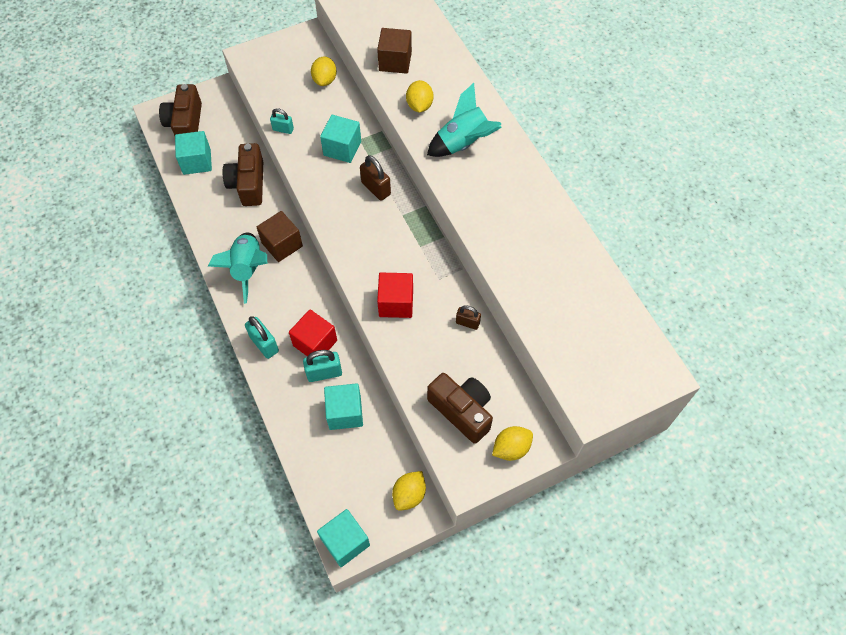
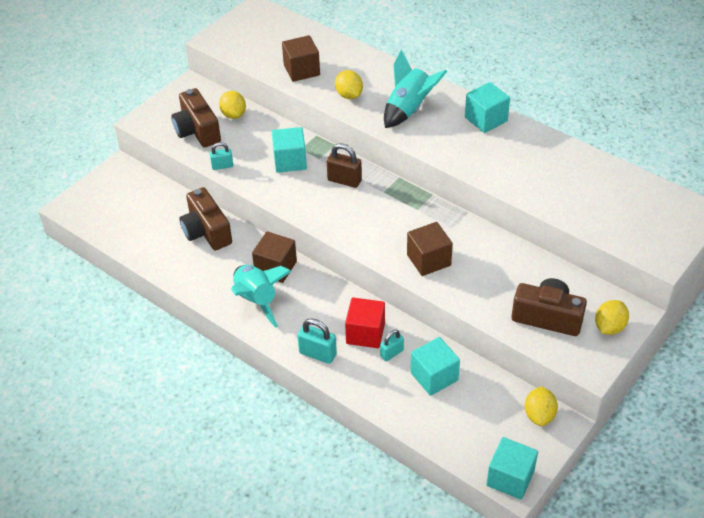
camera: 25 degrees left, 15 degrees down
(186, 124) = (106, 205): brown camera -> brown camera (197, 131)
(197, 162) = (141, 232): turquoise cube -> turquoise cube (486, 119)
(324, 373) = (391, 353): turquoise padlock -> turquoise padlock, size x0.66
(396, 303) = (428, 260): red cube -> brown cube
(467, 323) = (502, 250): brown padlock -> none

